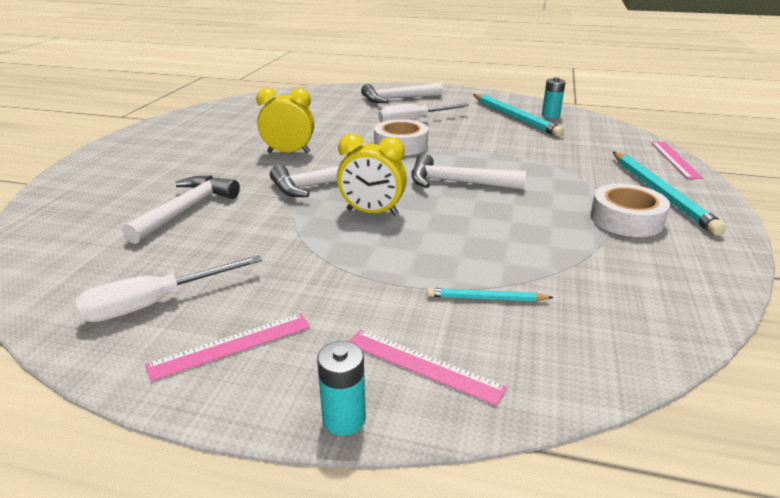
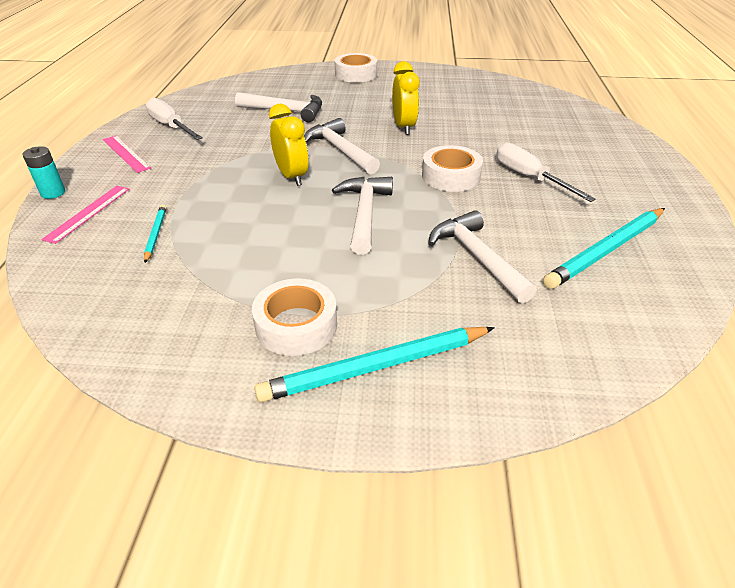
camera: 80 degrees right, 10 degrees up
(112, 163) = (356, 74): none -> white tape
(372, 212) = (292, 176): yellow clock -> yellow clock turned 150 degrees clockwise
(397, 99) = (607, 161): white hammer -> white hammer (477, 257)
(550, 115) = (644, 284): turquoise battery -> none
(675, 159) = (518, 407): pink ruler -> none

